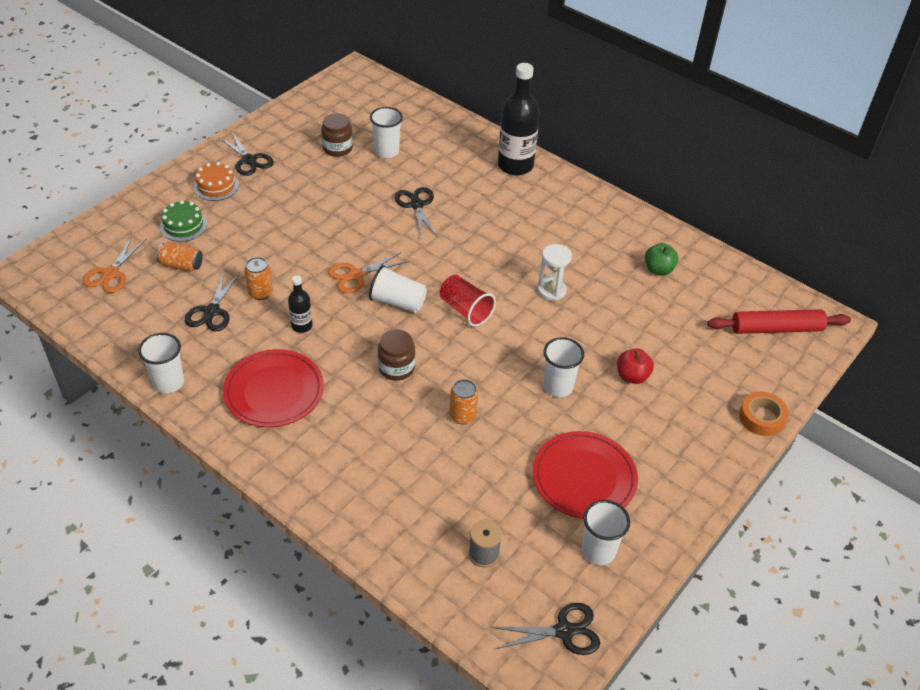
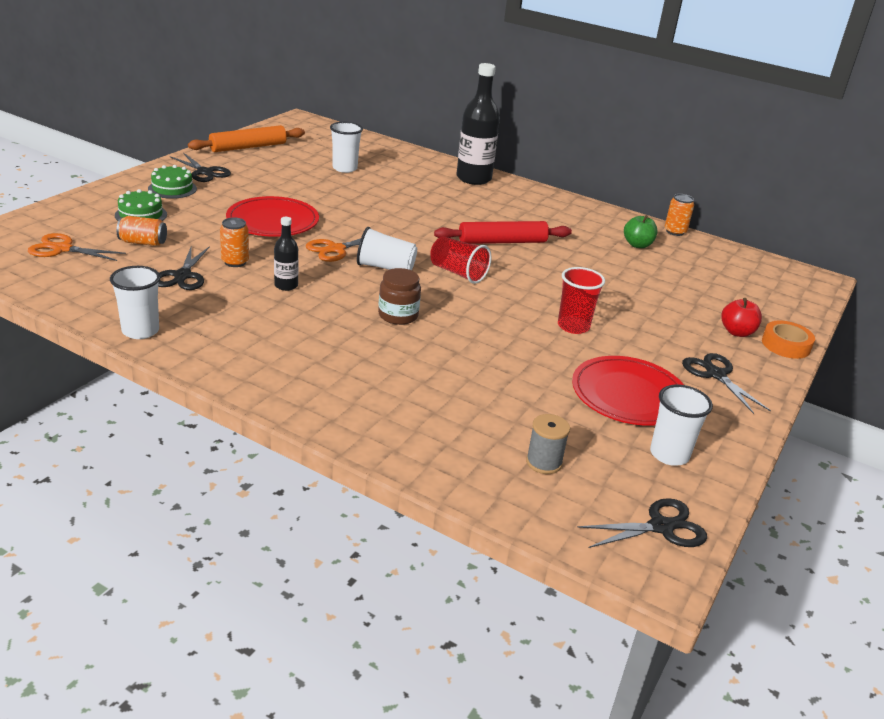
camera: 10 degrees left, 15 degrees down
(111, 274) = (62, 249): orange scissors -> orange scissors turned 90 degrees clockwise
(216, 186) = (172, 188): orange cake -> green cake
(274, 391) = (265, 335): red plate -> red plate (273, 221)
(296, 119) = (248, 147): none -> orange rolling pin
(337, 148) = (294, 166): brown jar -> none
(416, 205) = (385, 202): black scissors -> black scissors (715, 374)
(462, 416) = (481, 350): orange can -> orange can (675, 231)
(551, 290) = (540, 259): white hourglass -> none
(558, 386) = (573, 326): white cup -> red cup
(632, 376) = (645, 318): red apple -> red apple (737, 332)
(776, 328) = (767, 283): red rolling pin -> red rolling pin (502, 242)

